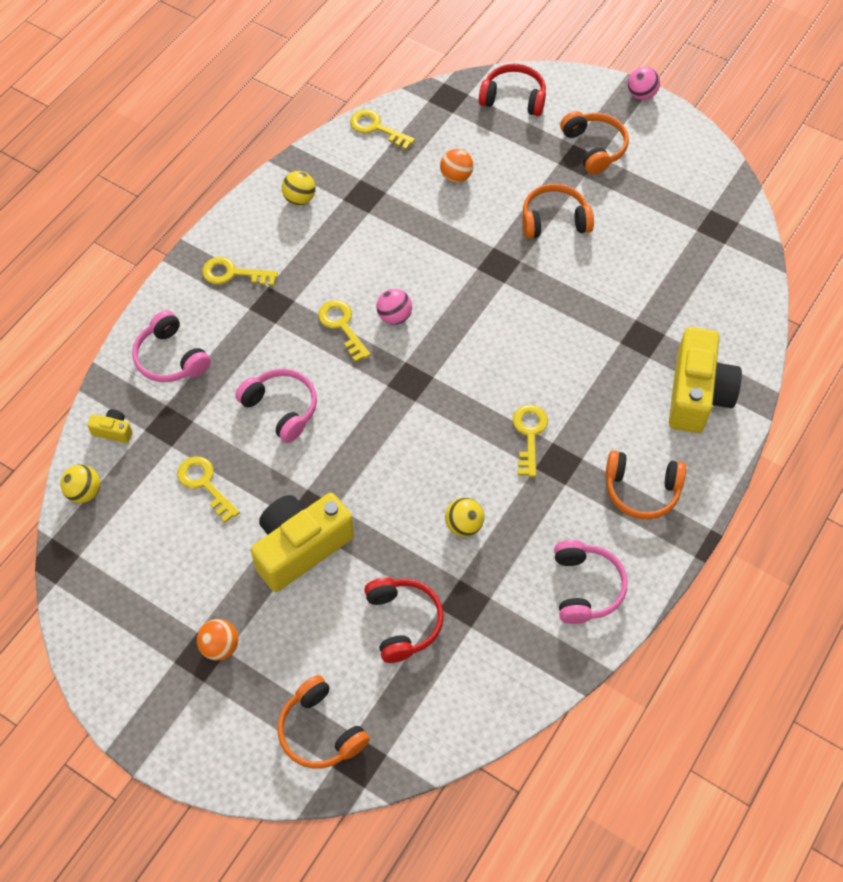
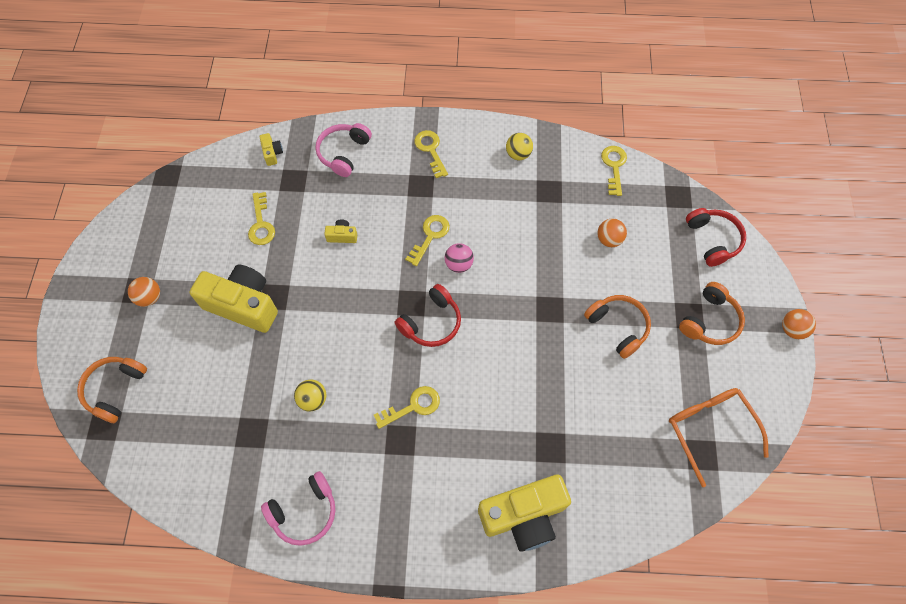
camera: 60 degrees right, 5 degrees up
(84, 492) = (221, 163): yellow ball -> none
(204, 484) = (261, 224): yellow key -> yellow key turned 150 degrees clockwise
(281, 408) = (342, 236): pink headphones -> yellow camera
(403, 622) = (217, 399): red headphones -> red headphones (431, 322)
(641, 94) = (792, 329): pink ball -> orange ball
(641, 490) = (410, 513): orange headphones -> none
(697, 207) = (709, 429): none -> orange glasses

